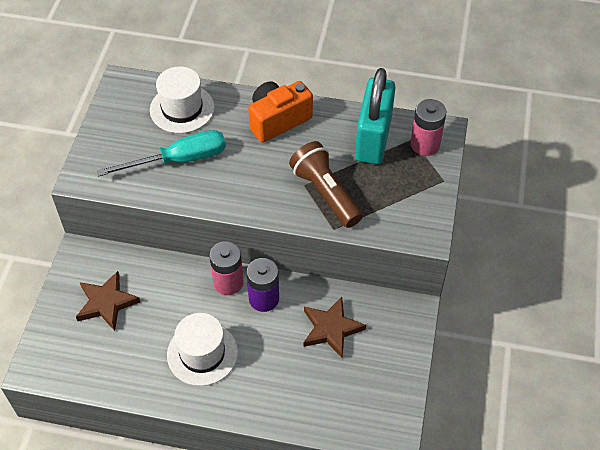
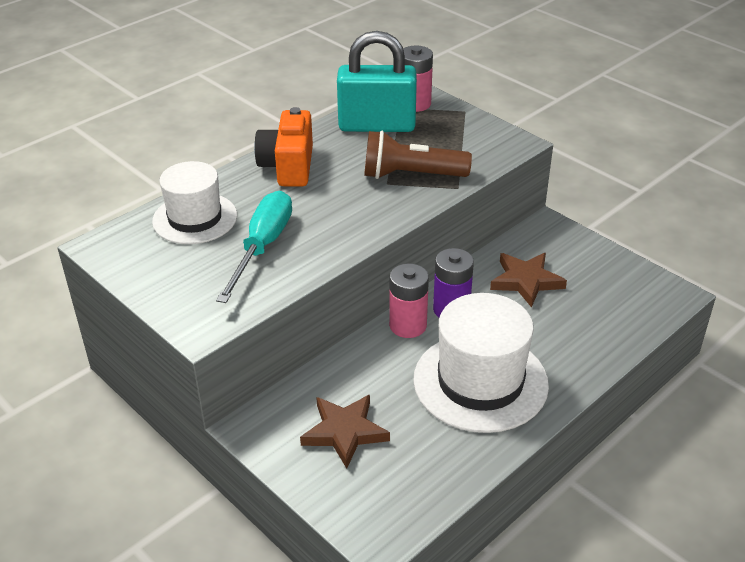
camera: 55 degrees left, 15 degrees down
(202, 353) = (480, 382): white hat -> white hat, size x1.50
(373, 139) = (377, 126): turquoise padlock -> turquoise padlock turned 45 degrees counterclockwise

